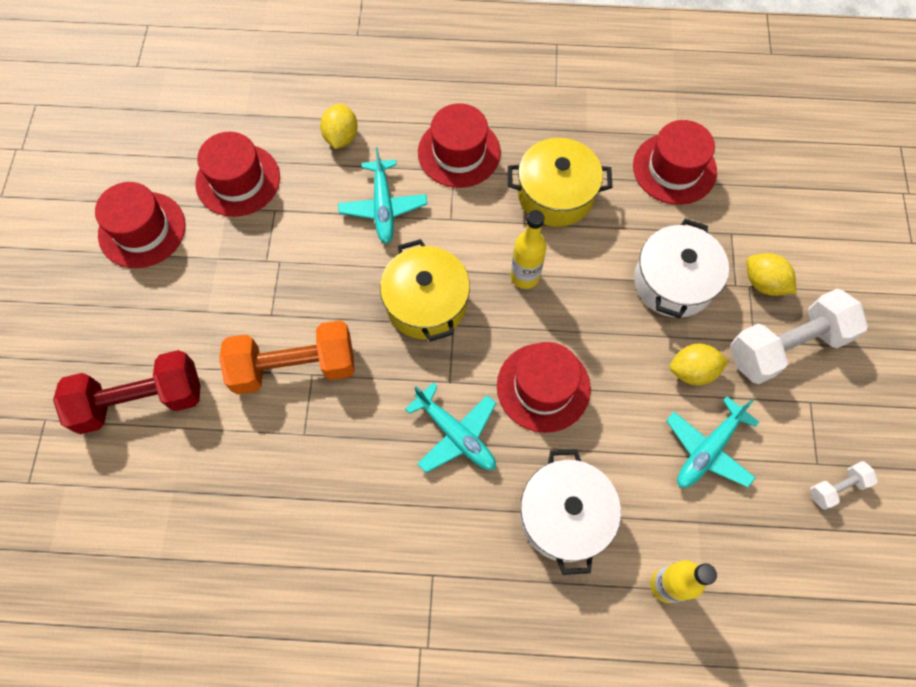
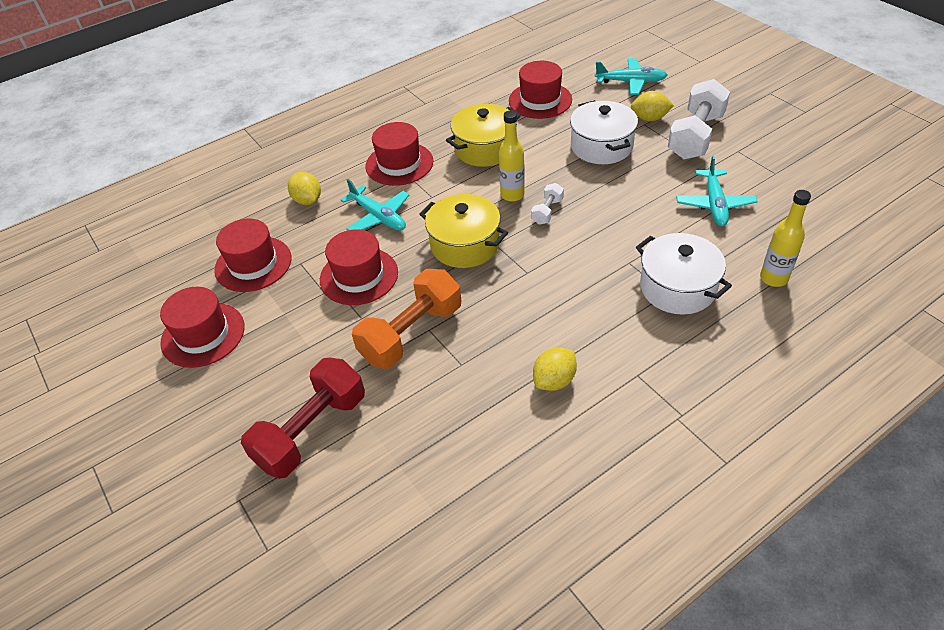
camera: 35 degrees left, 20 degrees down
(455, 434) = (563, 295): turquoise plane -> turquoise plane (630, 82)
(543, 387) = (588, 237): red hat -> red hat (359, 276)
(692, 371) = (661, 176): yellow lemon -> yellow lemon (554, 380)
(837, 488) = (798, 176): white dumbbell -> white dumbbell (547, 211)

